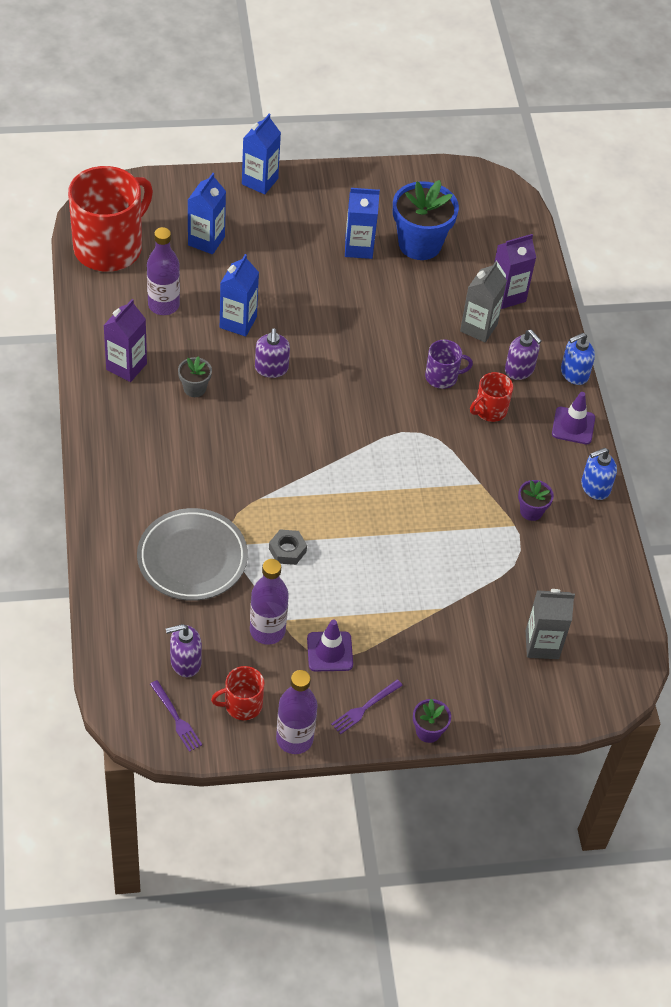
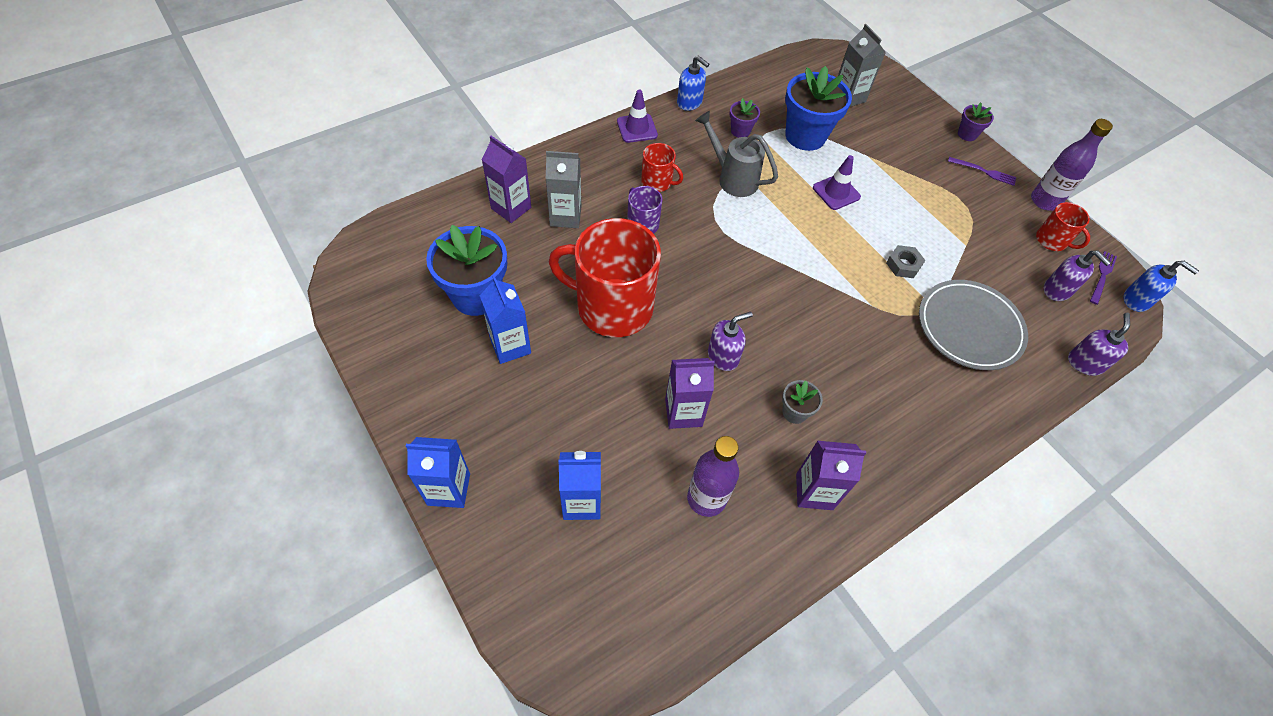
camera: 115 degrees left, 5 degrees up
(109, 247) = (654, 611): red mug -> red mug (612, 306)
(238, 322) = (683, 412): blue carton -> purple carton
(267, 630) = (982, 249): purple bottle -> none
(329, 651) = (962, 206): purple traffic cone -> purple traffic cone (836, 192)
(466, 471) = (732, 178): none -> grey watering can
(498, 566) = (805, 136): none -> blue flower pot
(519, 370) = (598, 175): purple soap dispenser -> purple soap dispenser (1084, 363)
(574, 374) = (579, 141): blue soap dispenser -> blue soap dispenser (1136, 300)

